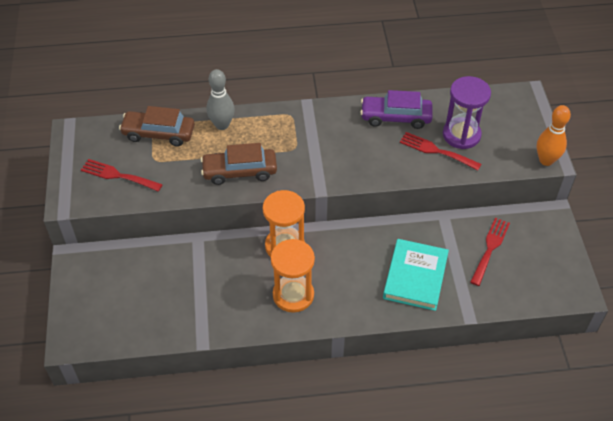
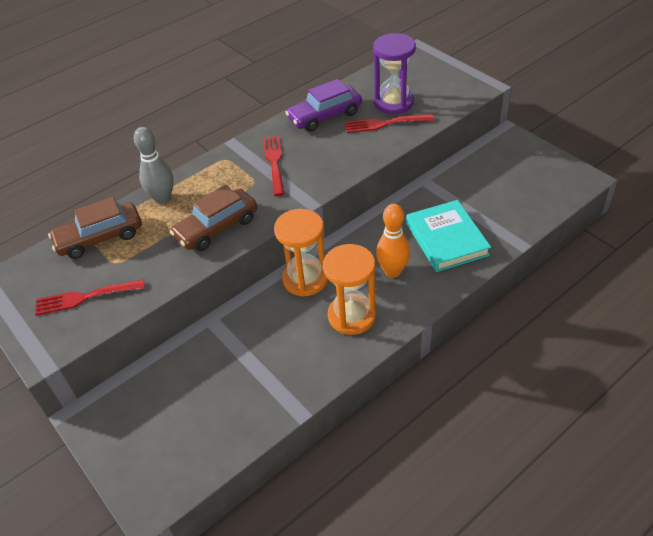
camera: 30 degrees left, 5 degrees down
(490, 248) = (485, 184): red fork -> red fork (274, 162)
(546, 160) = (479, 88): orange bowling pin -> orange bowling pin (392, 271)

